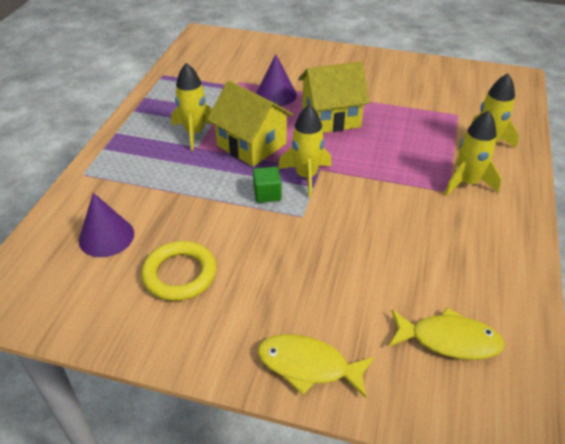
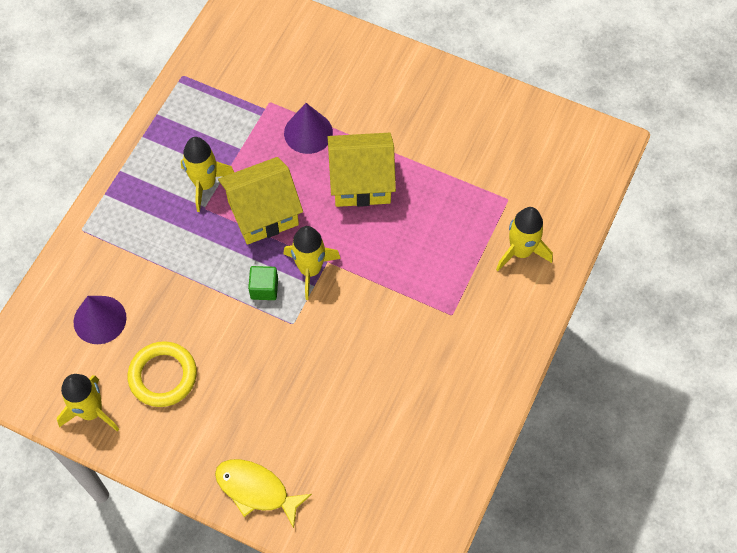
camera: 10 degrees right, 20 degrees up
(251, 145) = (263, 213): yellow house -> yellow house turned 75 degrees counterclockwise
(449, 340) = (383, 486): yellow fish -> none
(467, 183) = (475, 306): yellow rocket -> yellow rocket (91, 411)

